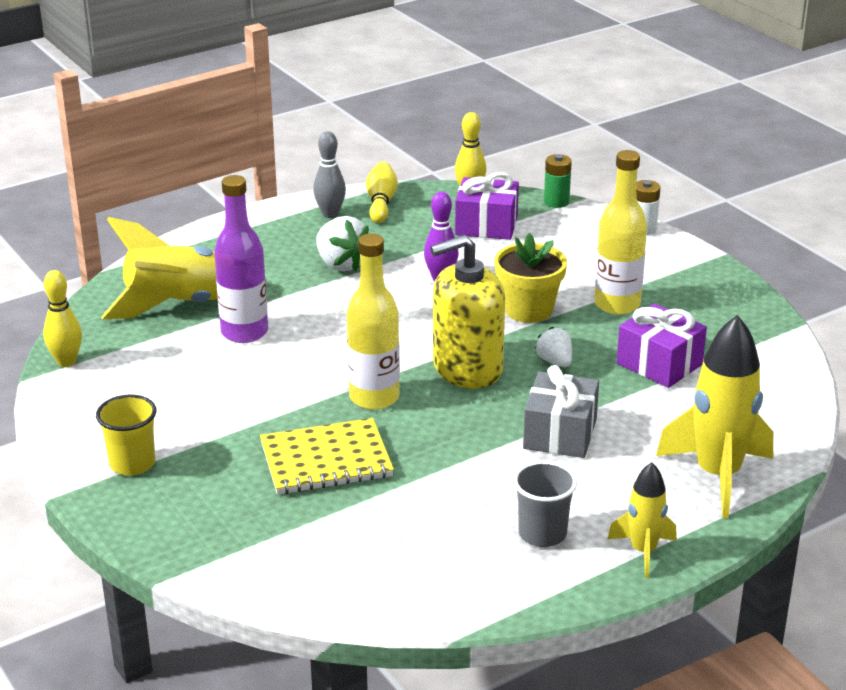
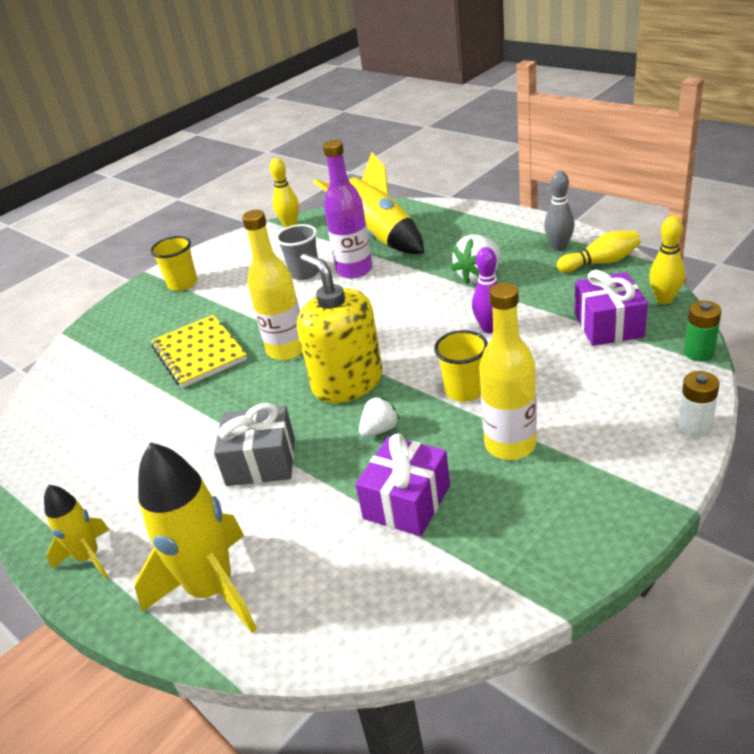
camera: 80 degrees right, 5 degrees up
(528, 310) = (464, 391): yellow flower pot -> yellow cup
(542, 534) = (113, 487): grey cup -> grey cup (304, 273)

